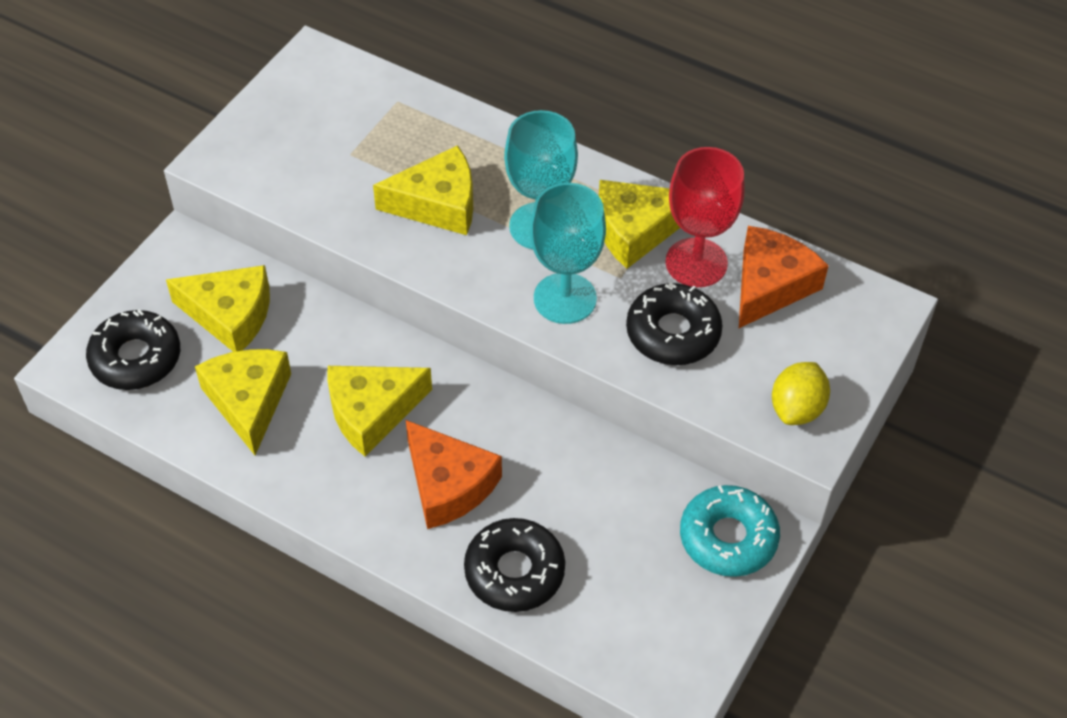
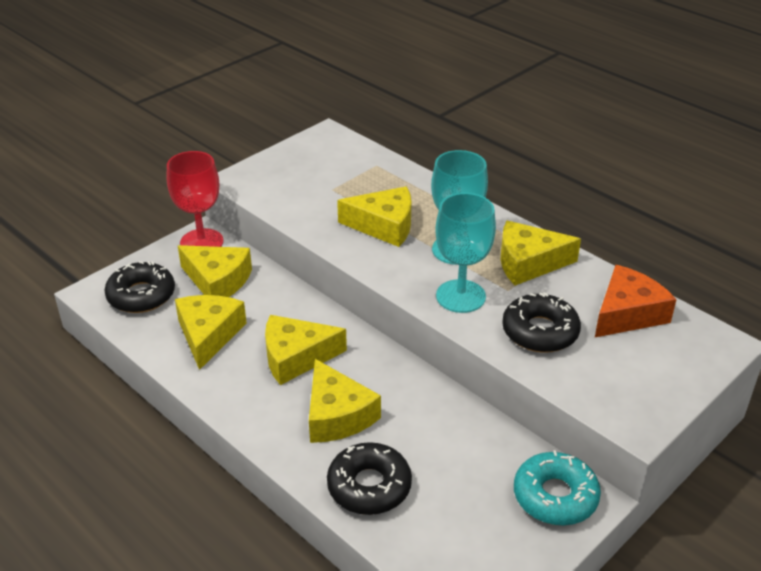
camera: 15 degrees right, 15 degrees down
(448, 484) = (337, 415): orange cheese -> yellow cheese
(696, 263) = (570, 290): red goblet -> red goblet (201, 242)
(796, 408) = (631, 400): yellow lemon -> none

